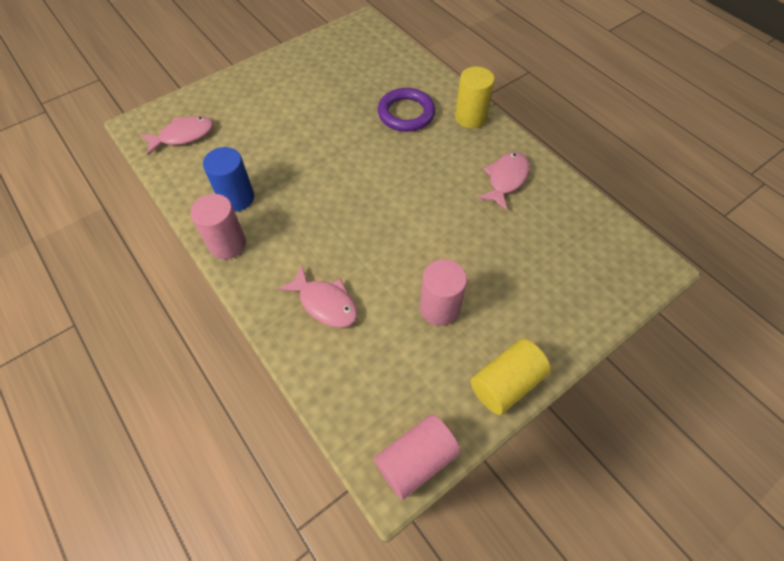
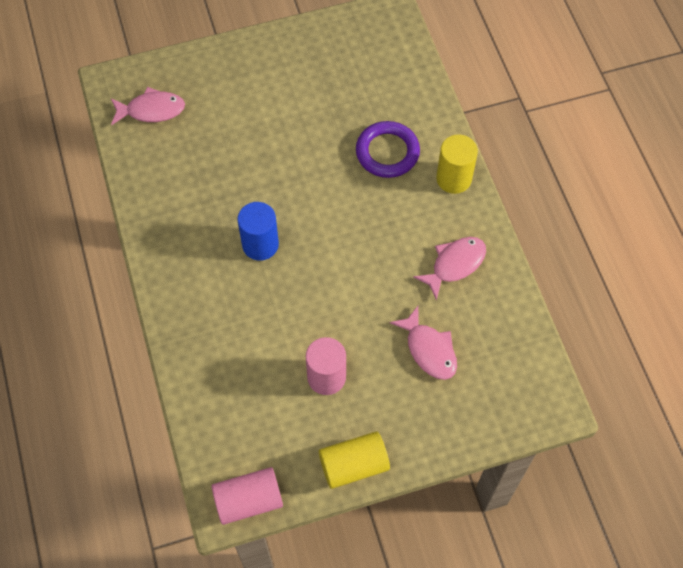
camera: 20 degrees right, 5 degrees up
(227, 244) = (158, 248): pink cylinder -> none
(237, 198) = (181, 200): blue cylinder -> blue cylinder (260, 244)
(325, 303) = (225, 337): pink fish -> pink fish (429, 349)

